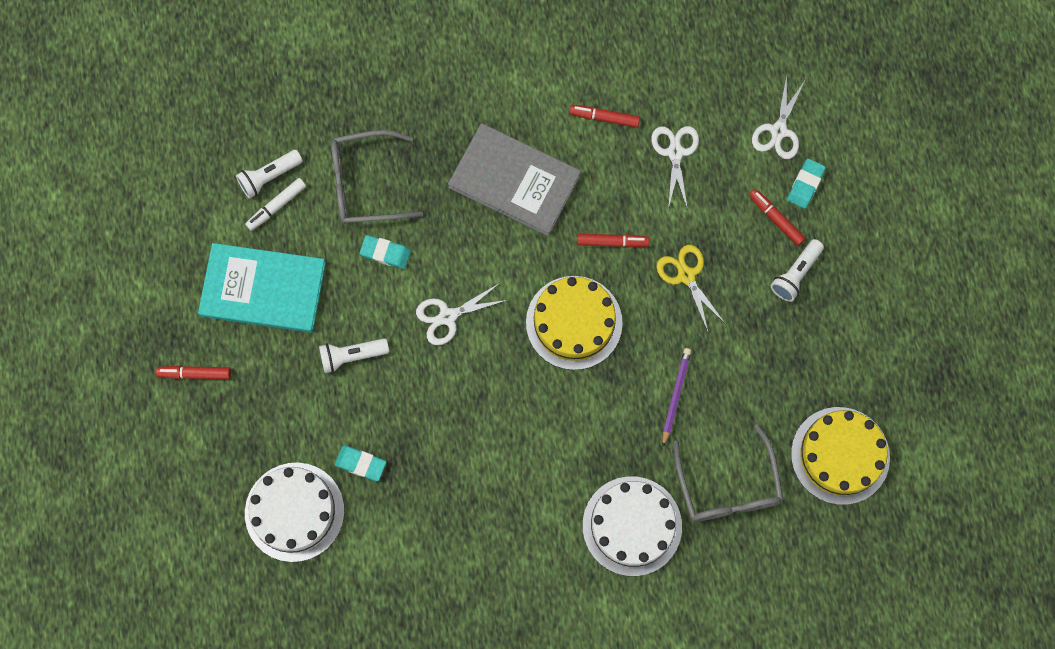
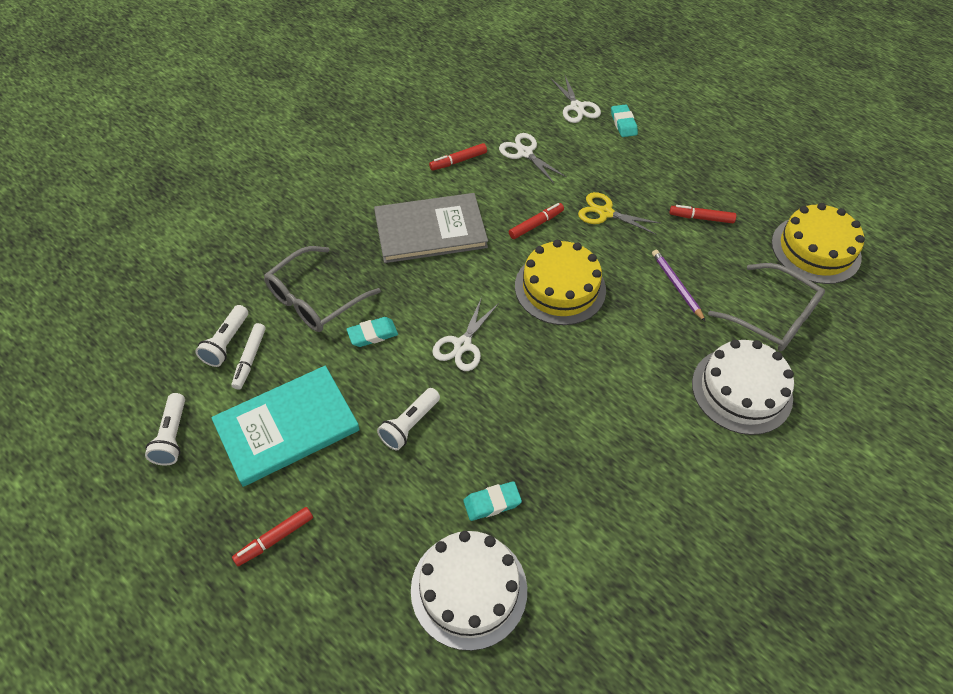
camera: 40 degrees left, 20 degrees down
(776, 219) = (626, 150): red marker -> red marker (701, 218)
(795, 274) = (671, 170): white flashlight -> white flashlight (172, 436)

